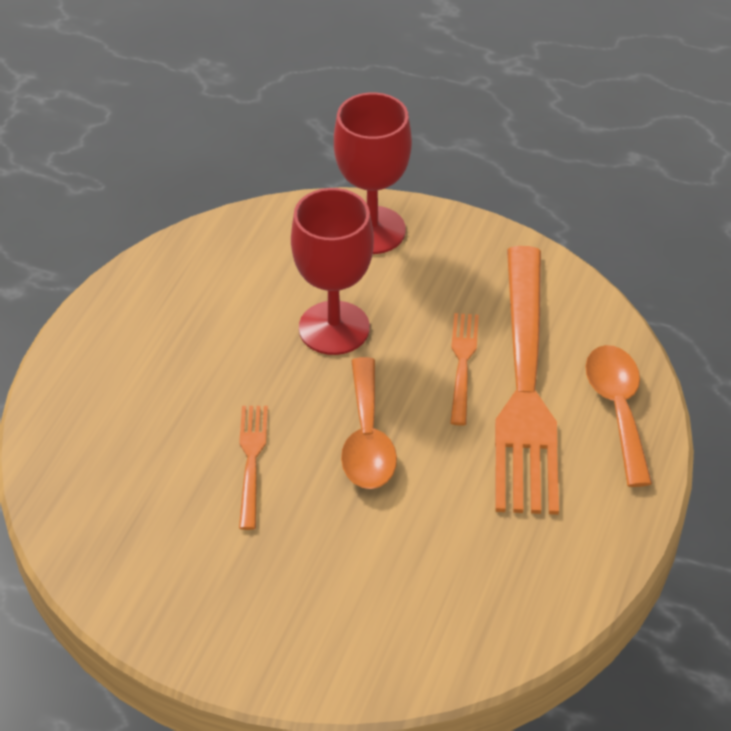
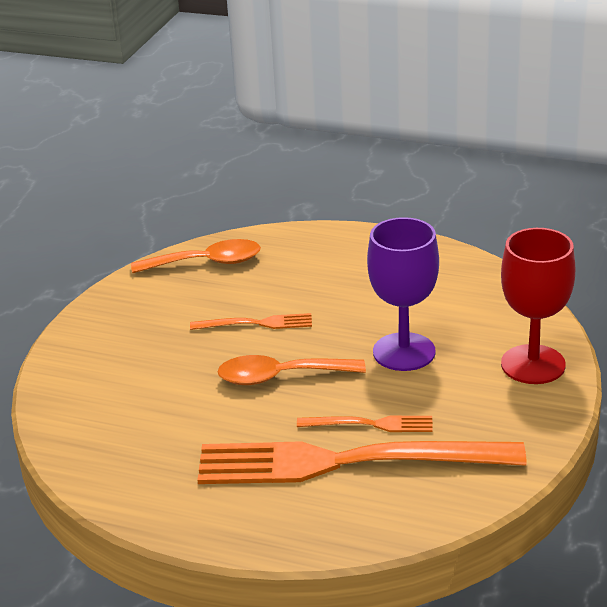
camera: 90 degrees right, 15 degrees down
(334, 328) = (404, 352): red goblet -> purple goblet
(617, 409) = (322, 522): orange spoon -> orange spoon (206, 263)

